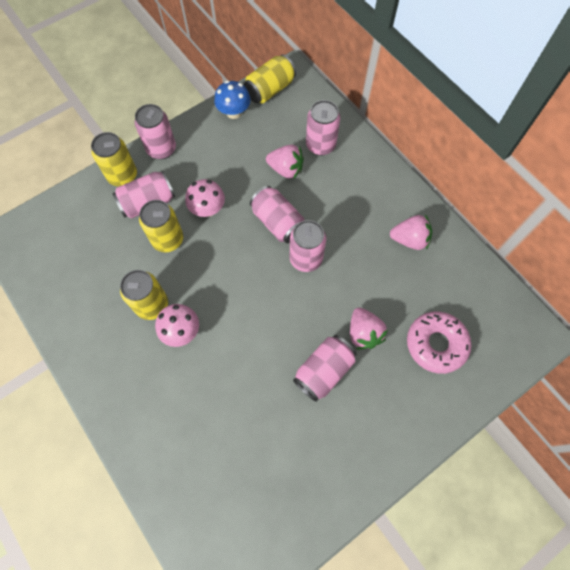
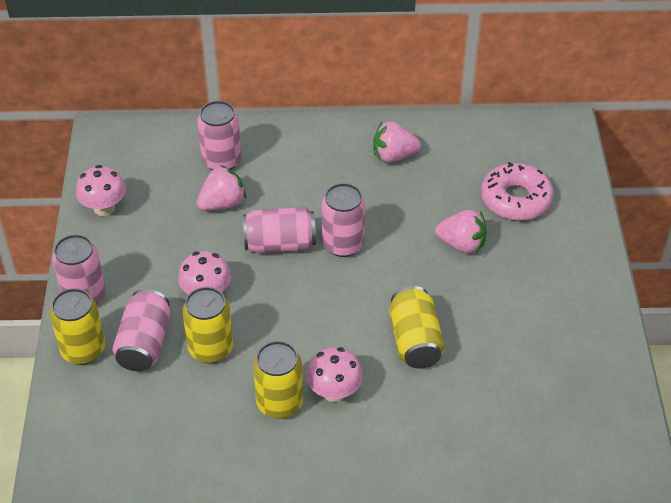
camera: 55 degrees left, 20 degrees down
(234, 112) = (104, 208): blue mushroom -> pink mushroom
(270, 90) = (107, 162): yellow can -> yellow can (415, 341)
(323, 371) = (475, 296): pink can -> none
(409, 239) = (394, 156): pink strawberry -> pink strawberry turned 135 degrees counterclockwise

